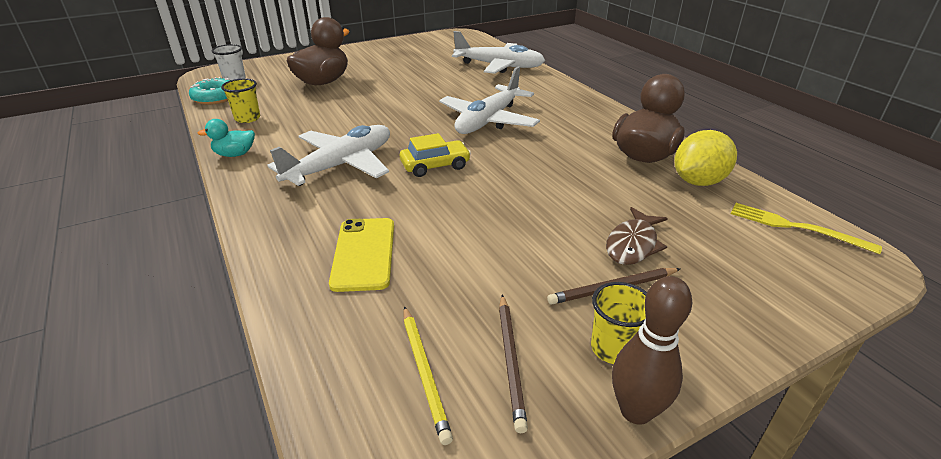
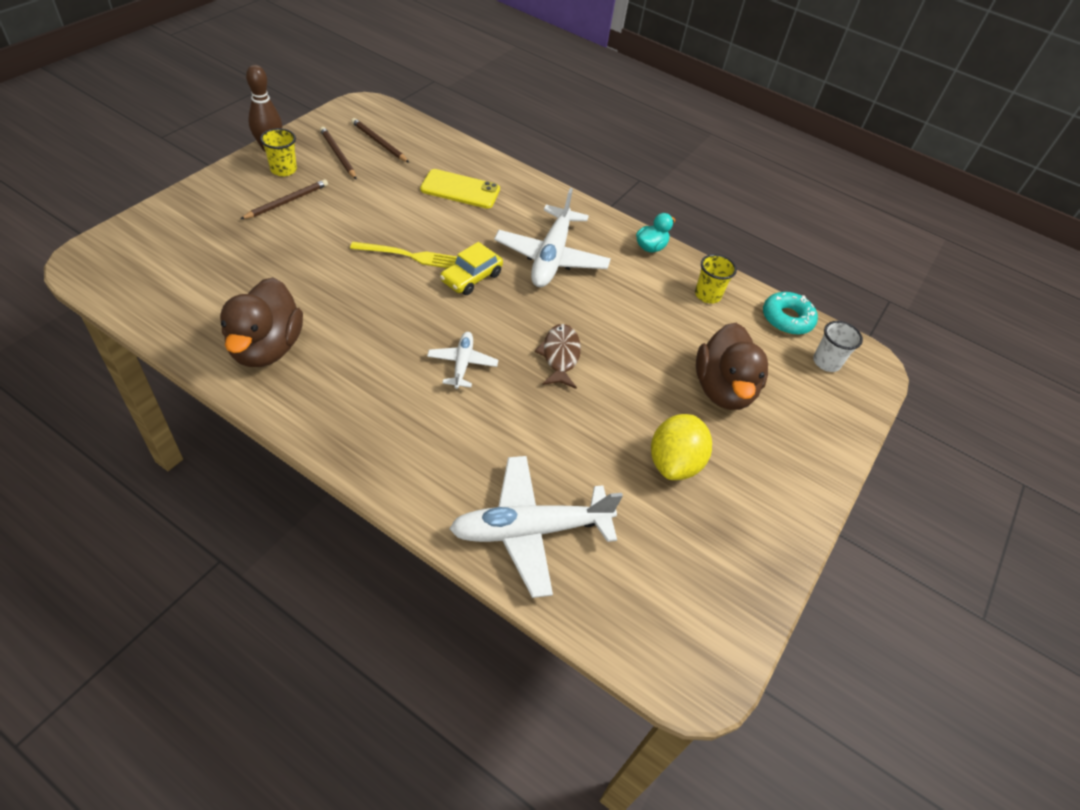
camera: 145 degrees right, 15 degrees up
(364, 254) = (460, 189): yellow phone -> yellow phone turned 45 degrees counterclockwise
(424, 372) = (379, 142): yellow pencil -> brown pencil
(488, 121) = (462, 364): white plane -> white plane, size x0.53
(633, 244) = (275, 236): brown fish -> brown fish (560, 356)
(698, 181) = (211, 320): yellow lemon -> yellow lemon (674, 463)
(795, 227) = (131, 284): yellow fork -> yellow fork (408, 256)

